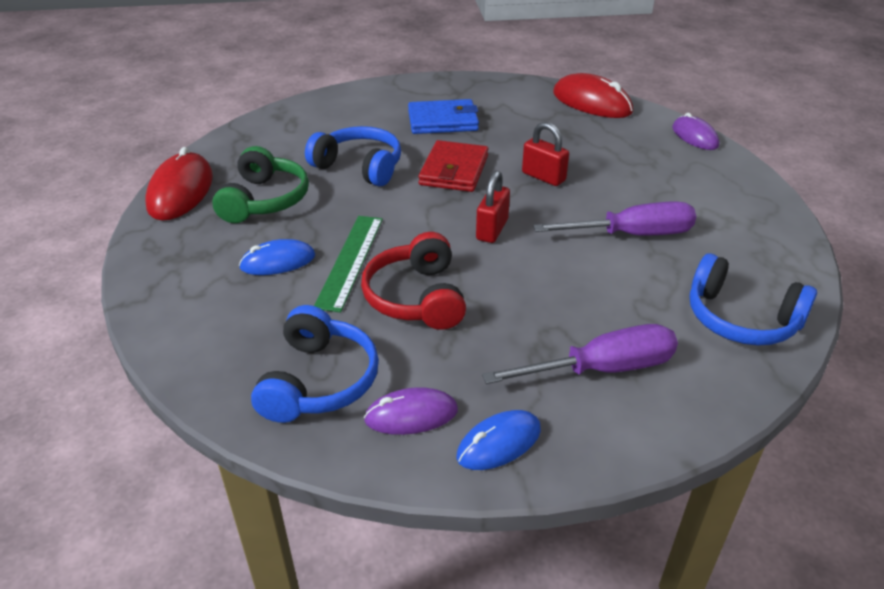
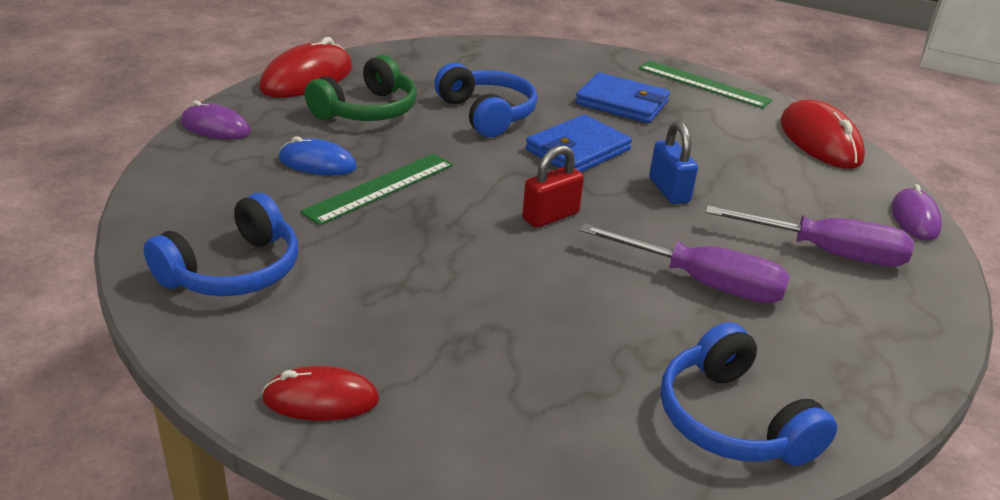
camera: 30 degrees right, 5 degrees down
(411, 415) = (274, 336): purple mouse -> purple mouse (215, 127)
(416, 297) = (402, 243): red headphones -> none
(454, 170) = (578, 150): red wallet -> blue wallet
(479, 86) = (703, 84): none -> green ruler
(499, 443) = (321, 399): blue mouse -> red mouse
(543, 177) = (669, 190): red padlock -> blue padlock
(602, 369) = (505, 389): purple screwdriver -> purple screwdriver (827, 253)

